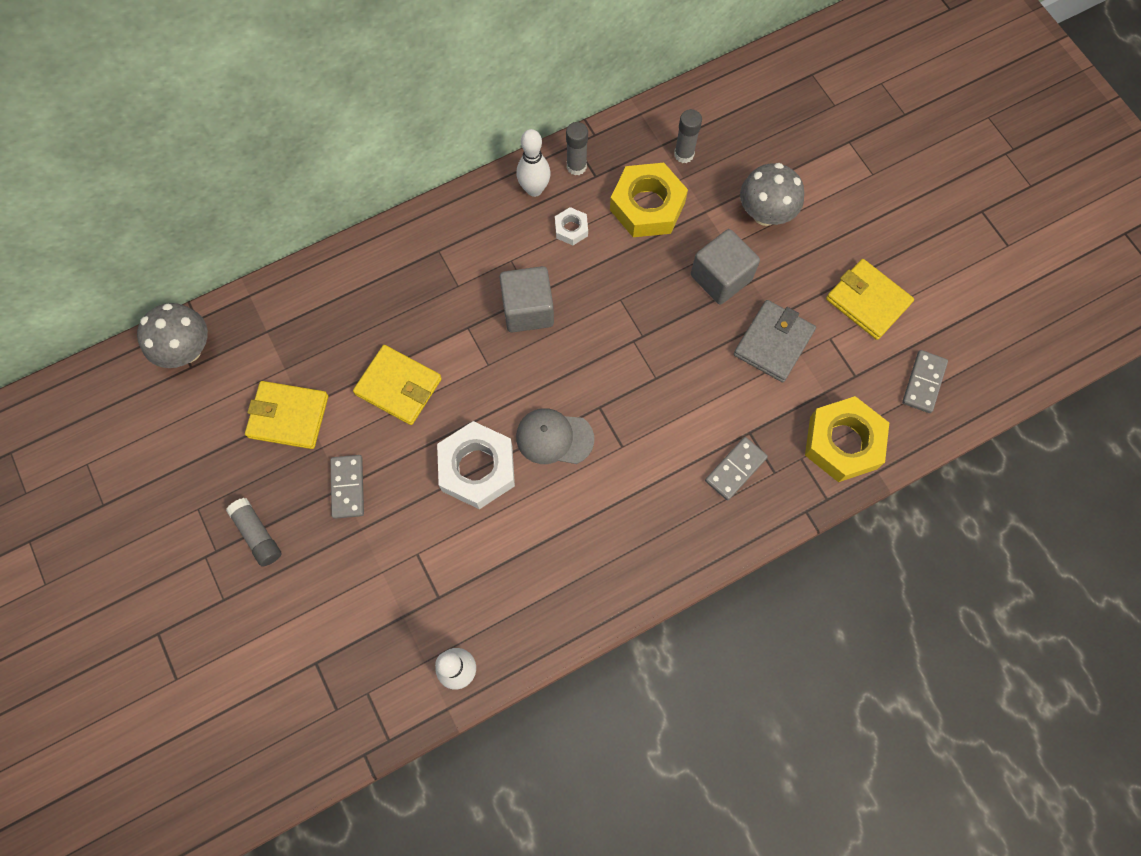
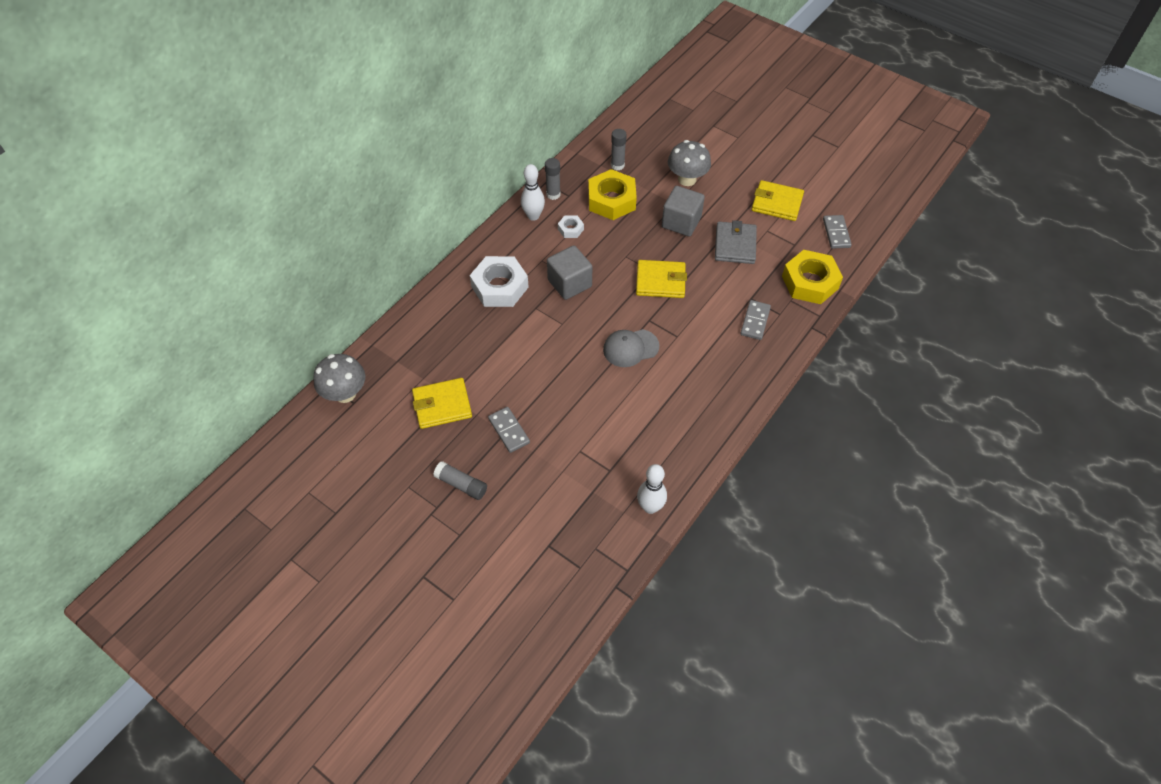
camera: 25 degrees left, 15 degrees down
(398, 386) = (509, 358): yellow wallet -> yellow wallet (660, 281)
(477, 468) = (590, 385): white nut -> white nut (500, 287)

